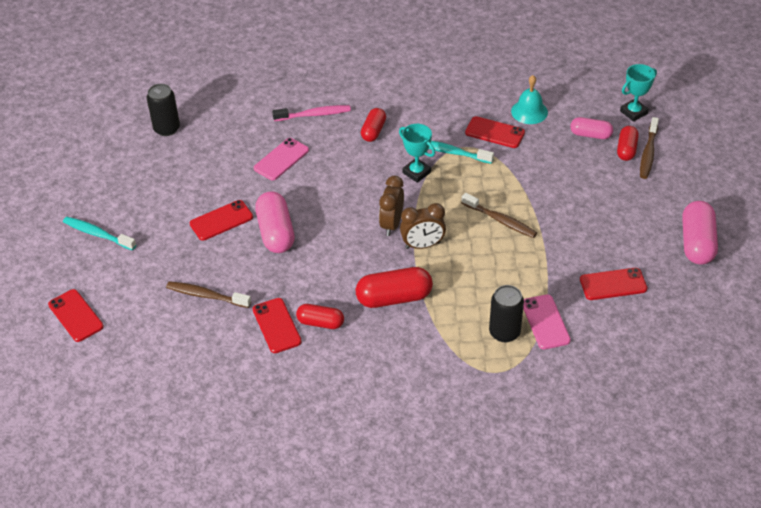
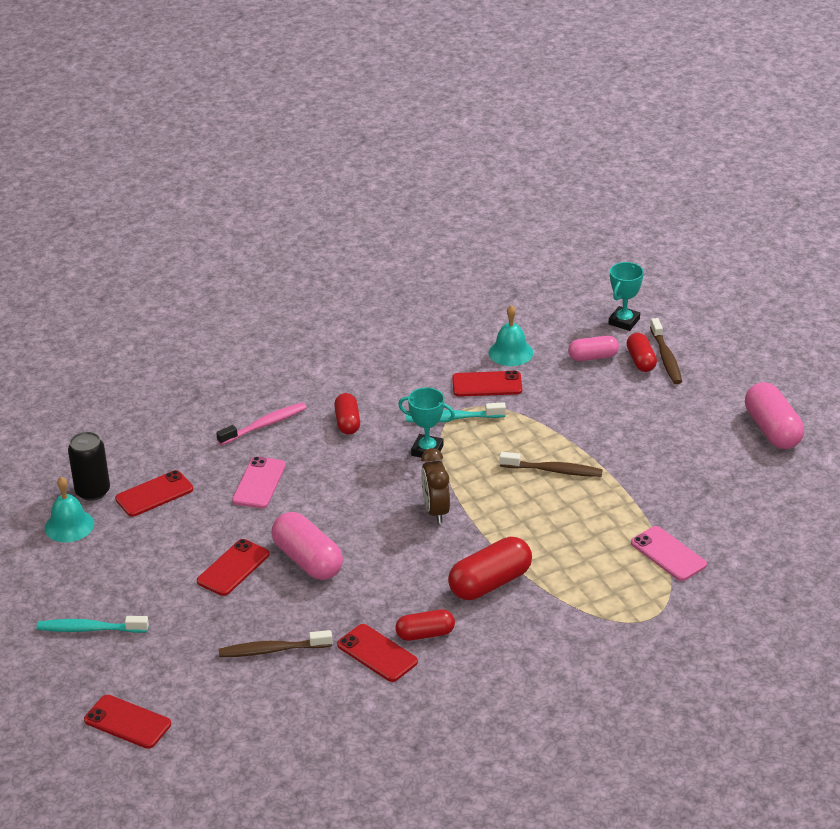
camera: 25 degrees left, 10 degrees down
(135, 150) = (69, 525): none -> turquoise bell
(422, 245) = (485, 521): brown clock -> none
(504, 332) = (632, 578): black can -> none
(613, 284) = (714, 496): red phone -> red phone (154, 494)

